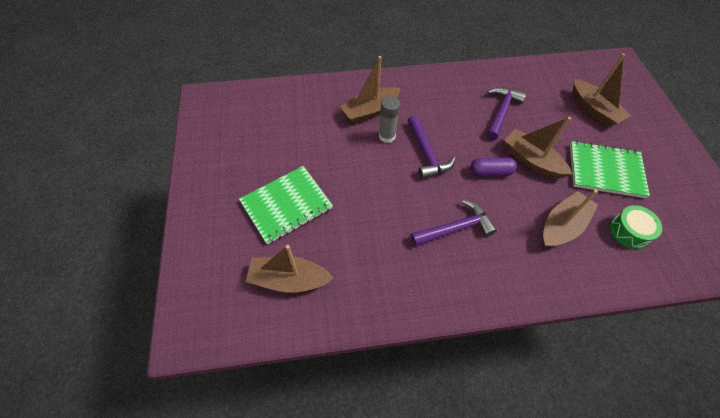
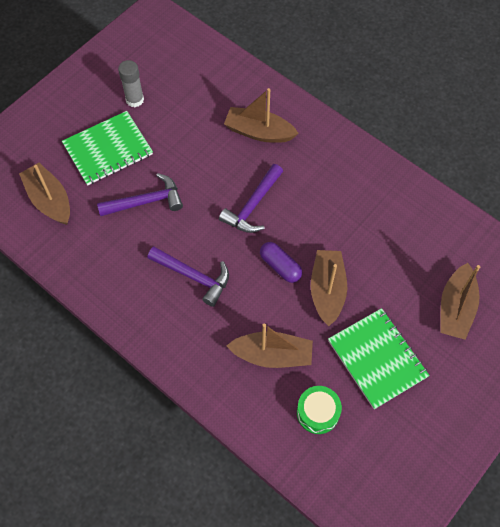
camera: 50 degrees right, 5 degrees up
(286, 205) = (108, 149): green notebook -> green notebook turned 45 degrees counterclockwise
(387, 136) = (243, 164): grey glue stick -> grey glue stick (134, 100)
(501, 112) = (365, 231): purple hammer -> purple hammer (146, 201)

